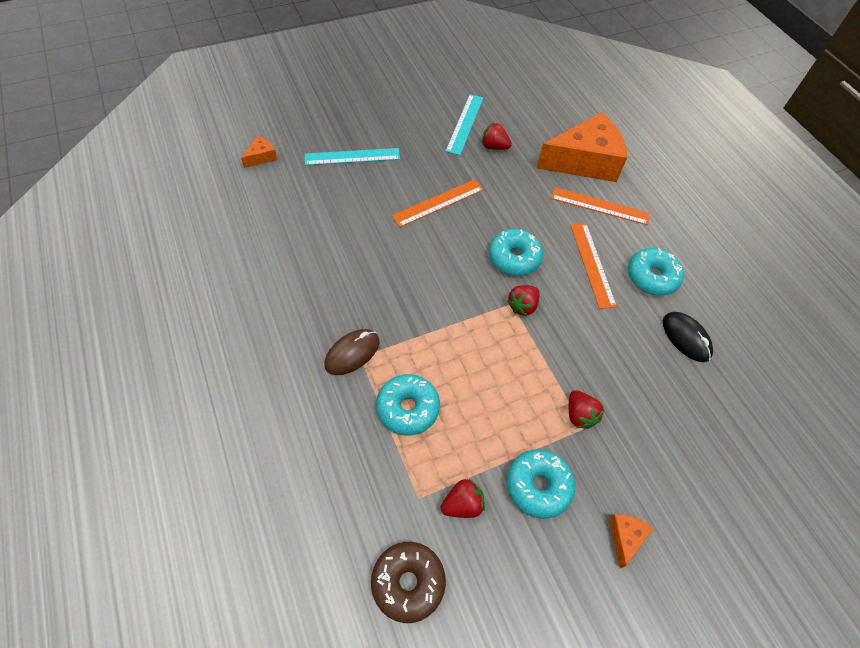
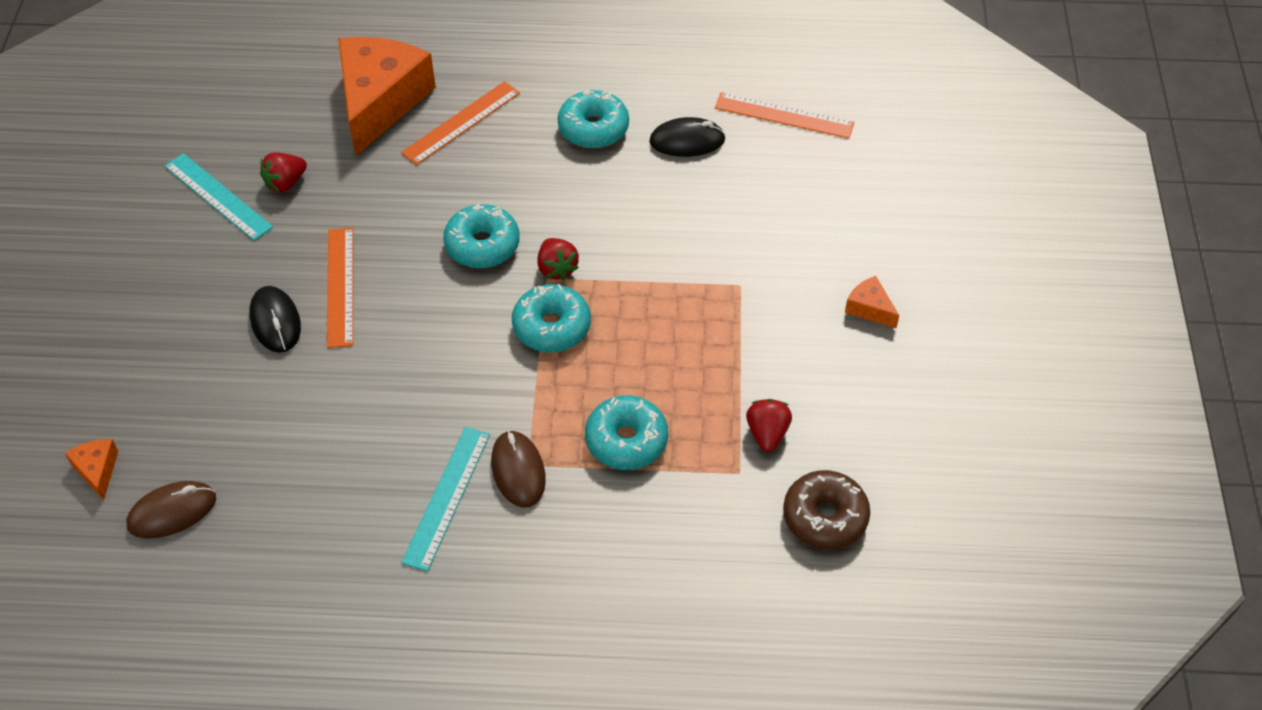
camera: 60 degrees left, 5 degrees down
(248, 198) = (172, 512): none -> brown mouse
(352, 157) = (183, 354): turquoise ruler -> turquoise ruler (447, 497)
(396, 185) = (275, 321): none -> black mouse
(538, 486) = (782, 356): turquoise donut -> turquoise donut (551, 327)
(579, 415) = (723, 282): red strawberry -> none
(592, 264) = (541, 173): orange ruler -> orange ruler (784, 115)

